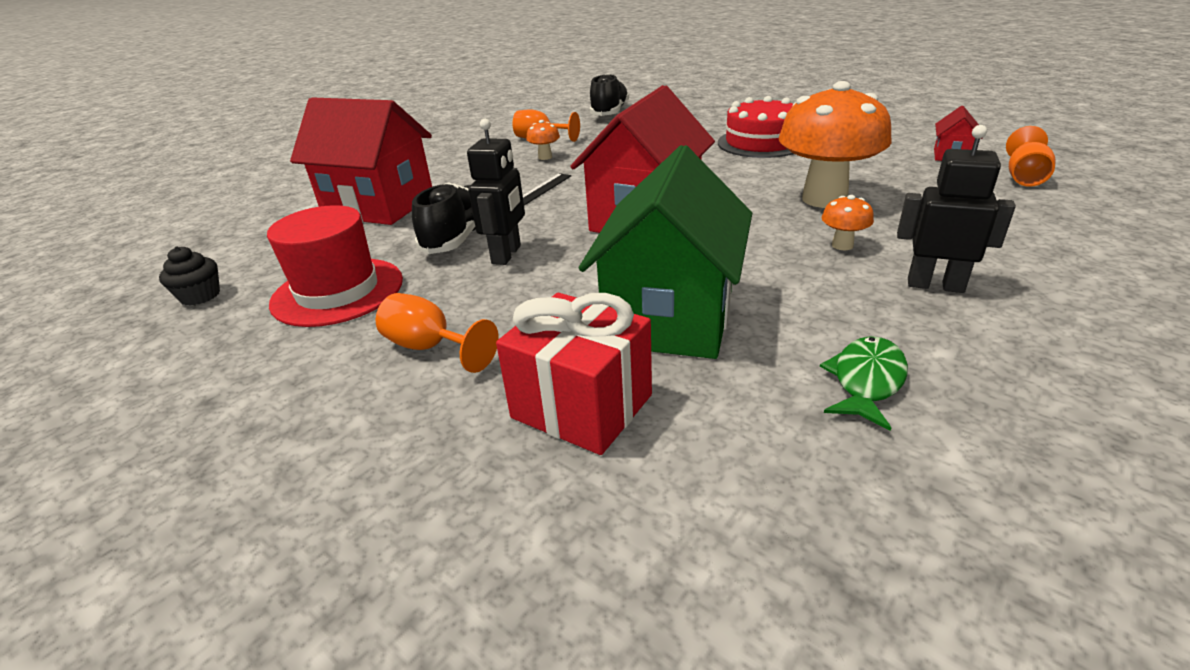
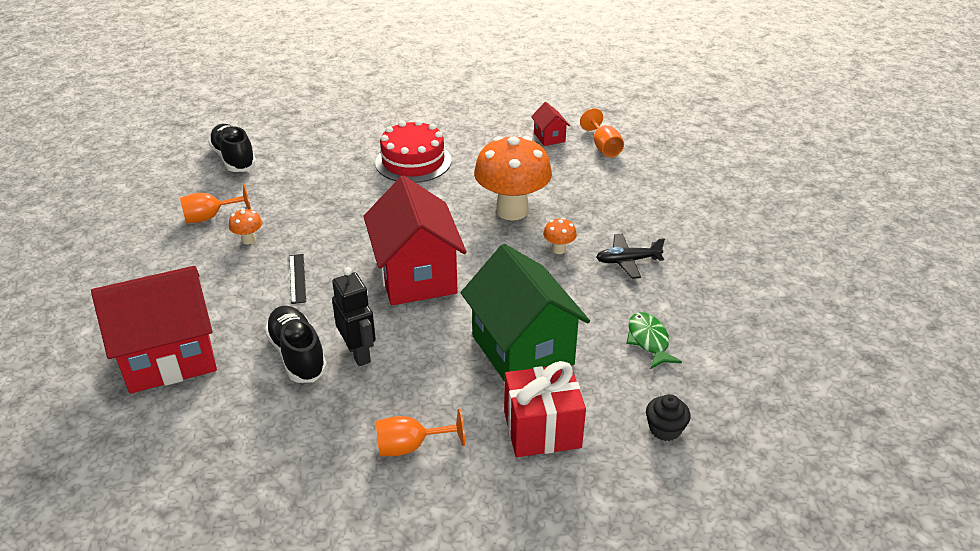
camera: 45 degrees left, 5 degrees up
(200, 296) = (155, 514): black cupcake -> black cupcake (665, 429)
(338, 291) = (274, 447): red hat -> none
(935, 285) = (627, 261): black robot -> black plane

